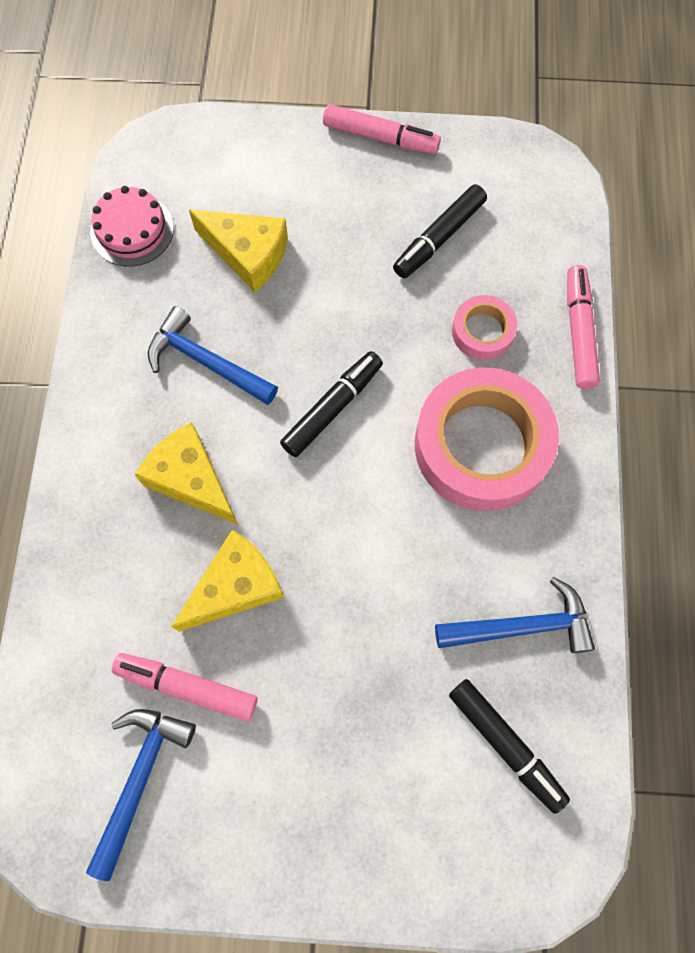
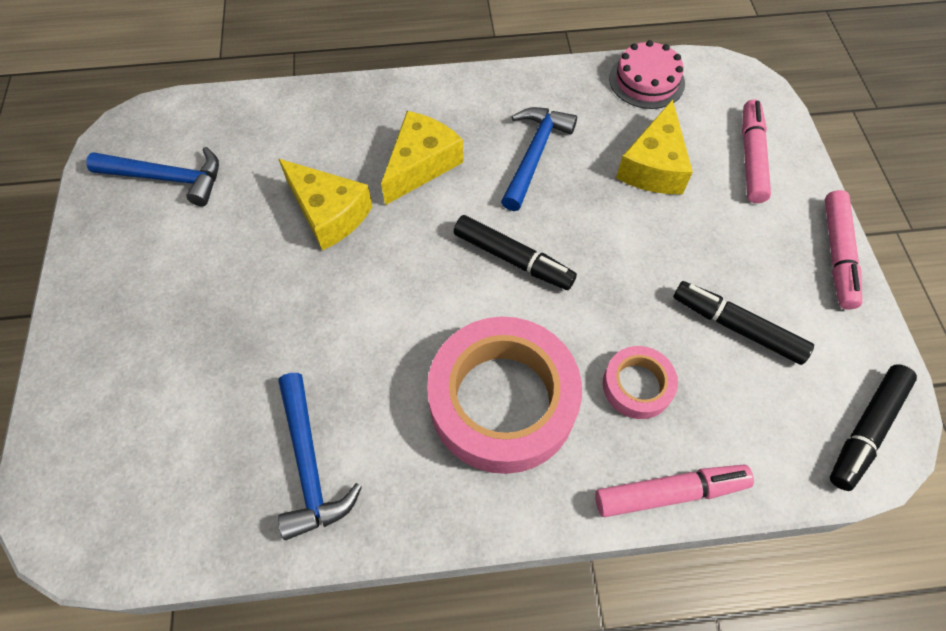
camera: 80 degrees right, 10 degrees down
(187, 687) = (240, 195): pink marker -> pink marker (751, 157)
(505, 744) = (189, 461): black marker -> black marker (866, 430)

